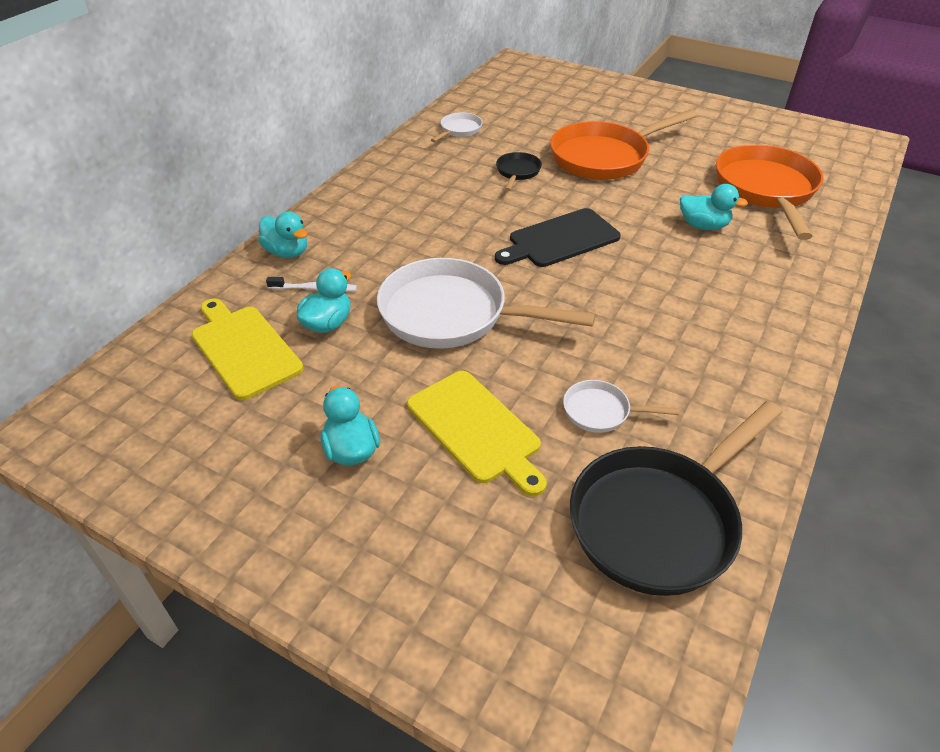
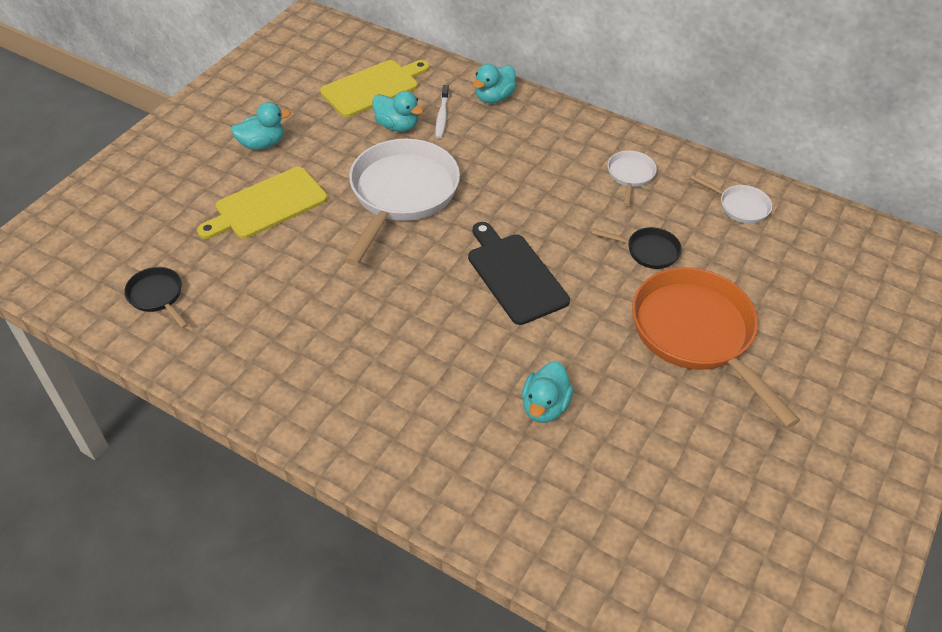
camera: 90 degrees right, 5 degrees up
(601, 411) = (270, 277): white pan -> white pan (630, 175)
(659, 520) = (157, 296): black pan -> black pan, size x0.46
(766, 190) = (634, 497): orange pan -> none

